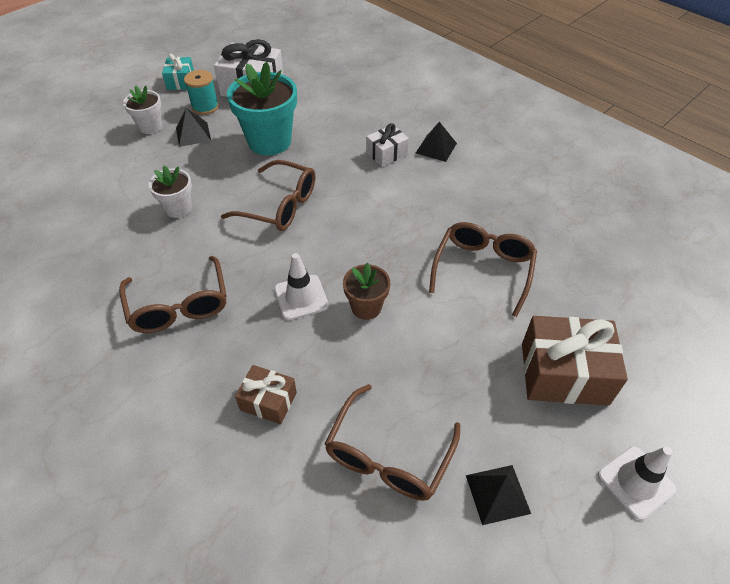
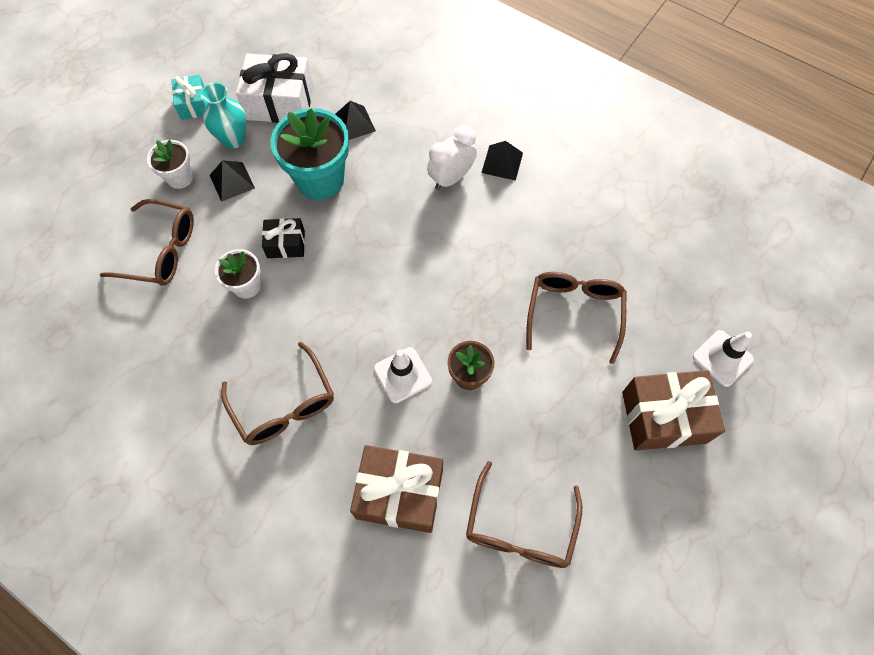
camera: 10 degrees left, 15 degrees up
(205, 107) = (233, 139): turquoise spool -> turquoise vase
(224, 183) = (286, 244): none -> black gift
(268, 401) = (399, 493): brown gift -> brown gift, size x1.80
(279, 205) = (353, 265): brown glasses -> brown glasses (161, 251)
(387, 154) = (451, 178): white gift -> white clock
(497, 494) = (620, 546): black pyramid -> black pyramid (354, 123)
(636, 482) = (735, 514): white traffic cone -> white traffic cone (722, 358)

